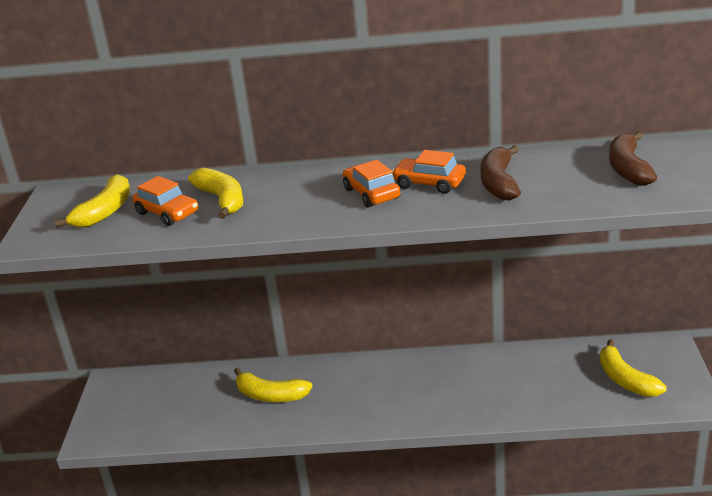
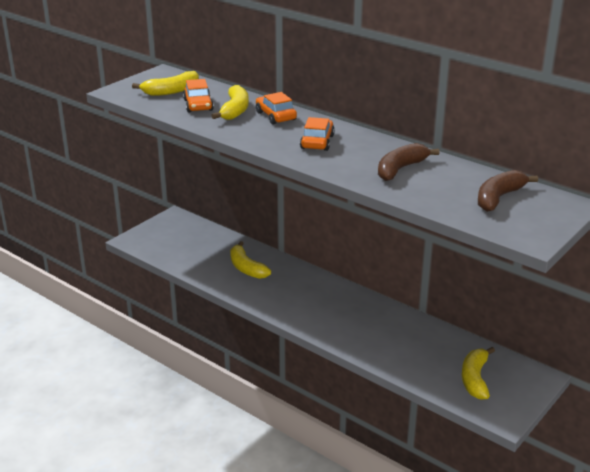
camera: 35 degrees right, 0 degrees up
(429, 183) = (359, 151): orange car -> orange car (275, 116)

